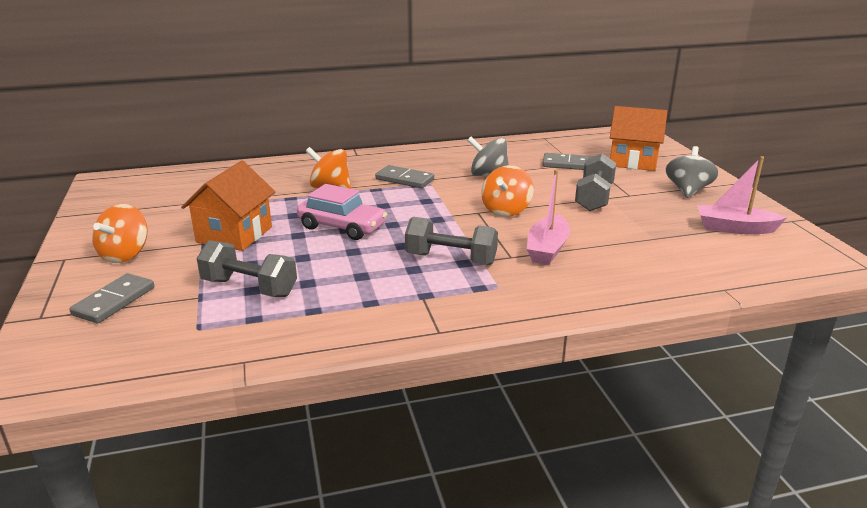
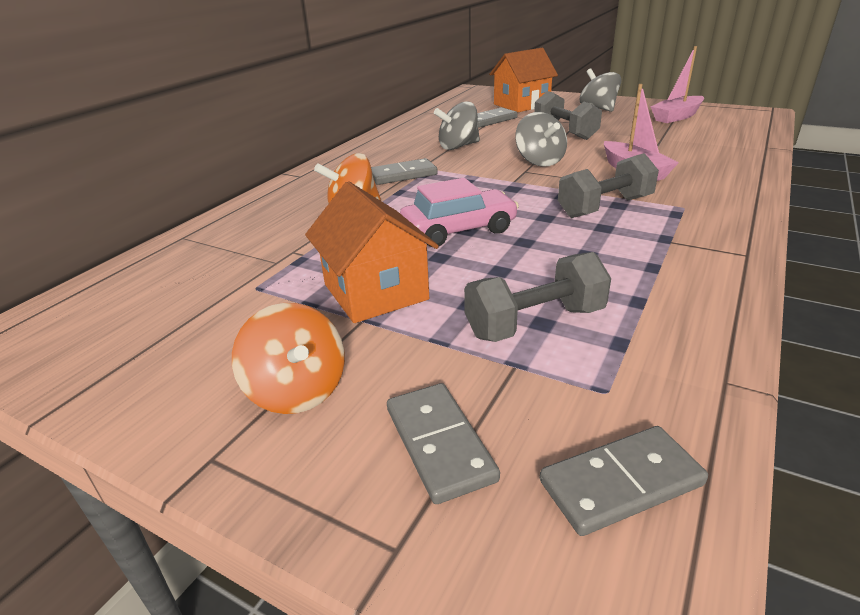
camera: 45 degrees left, 5 degrees up
(121, 354) = (621, 483): none -> grey domino
(506, 210) = (539, 161): orange spinning top -> grey spinning top

